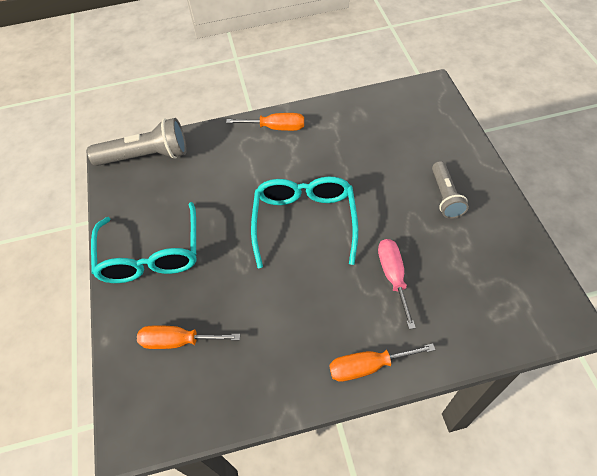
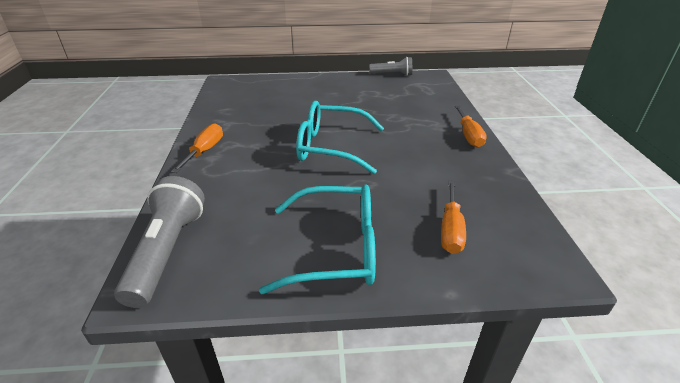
camera: 85 degrees left, 20 degrees down
(393, 277) = (396, 117): pink screwdriver -> none
(445, 197) = (333, 92): grey flashlight -> grey flashlight (392, 74)

